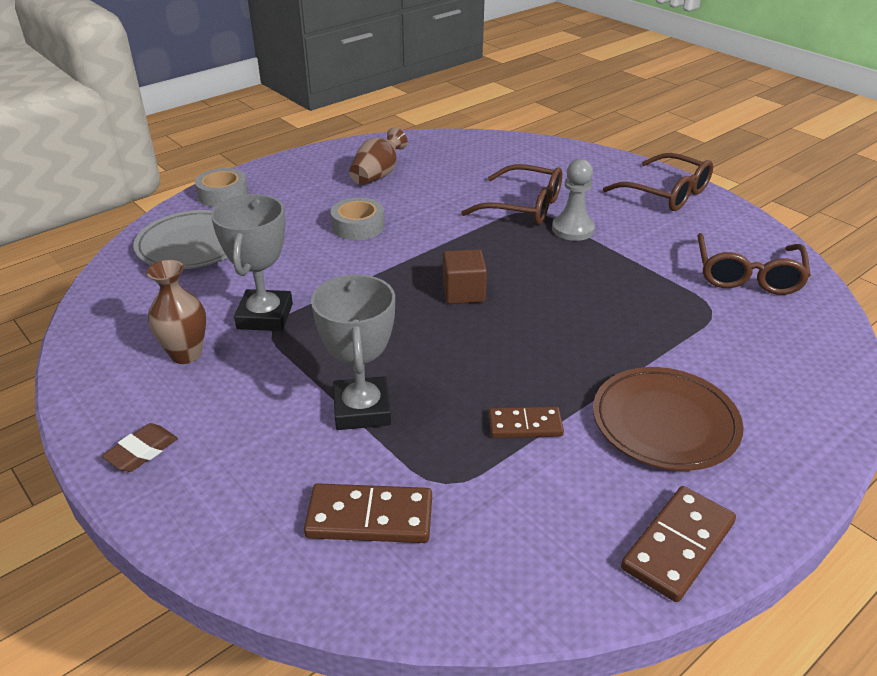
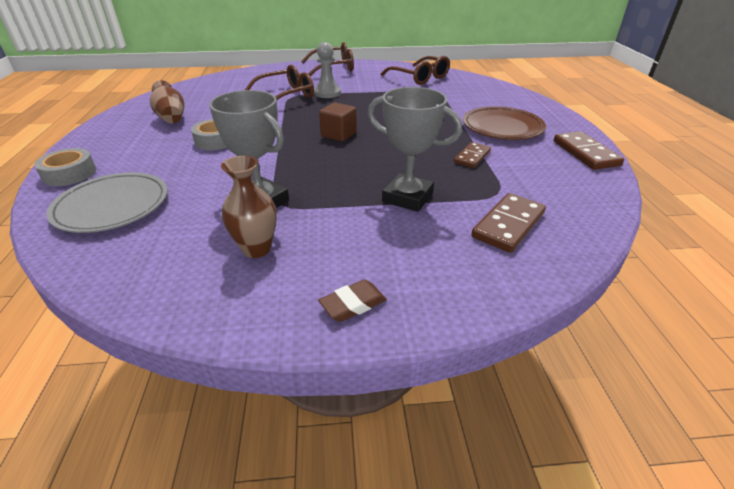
camera: 55 degrees left, 0 degrees up
(142, 451) = (353, 304): brown eraser -> brown eraser turned 75 degrees clockwise

